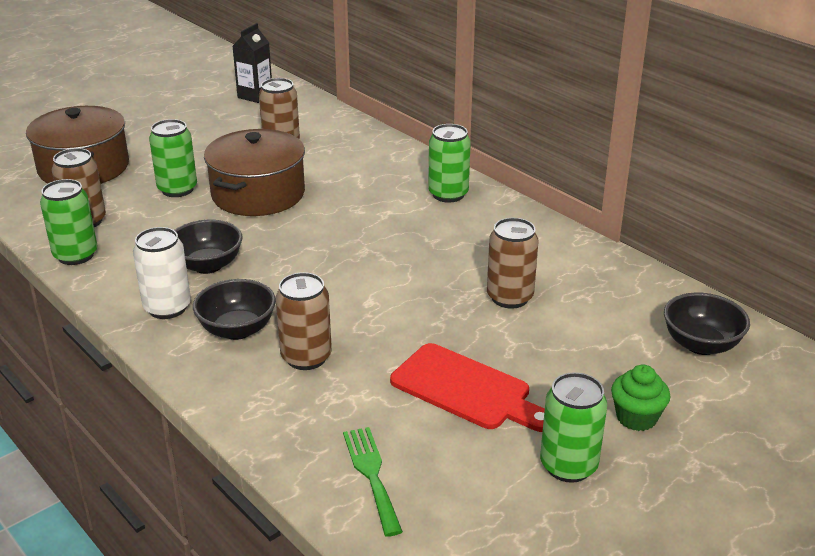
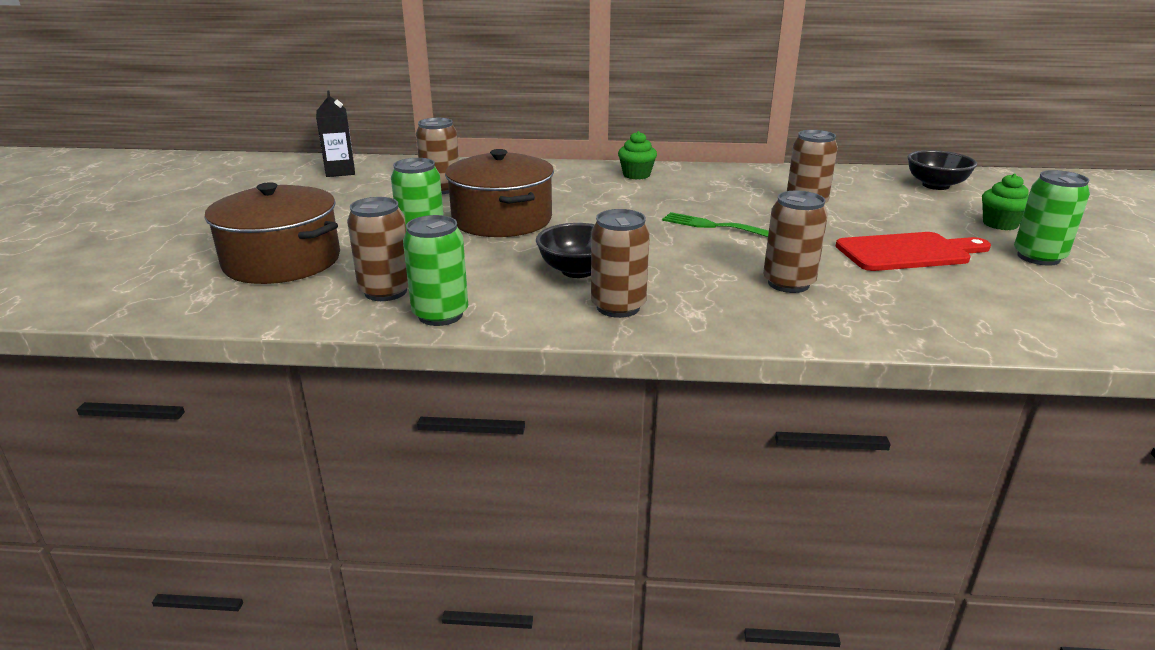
camera: 45 degrees left, 5 degrees down
(167, 308) = (618, 307): white can -> brown can
(237, 329) = (704, 293): black bowl -> none
(371, 475) = (988, 315): green fork -> green fork (712, 226)
(448, 194) = (636, 175): green can -> green cupcake

